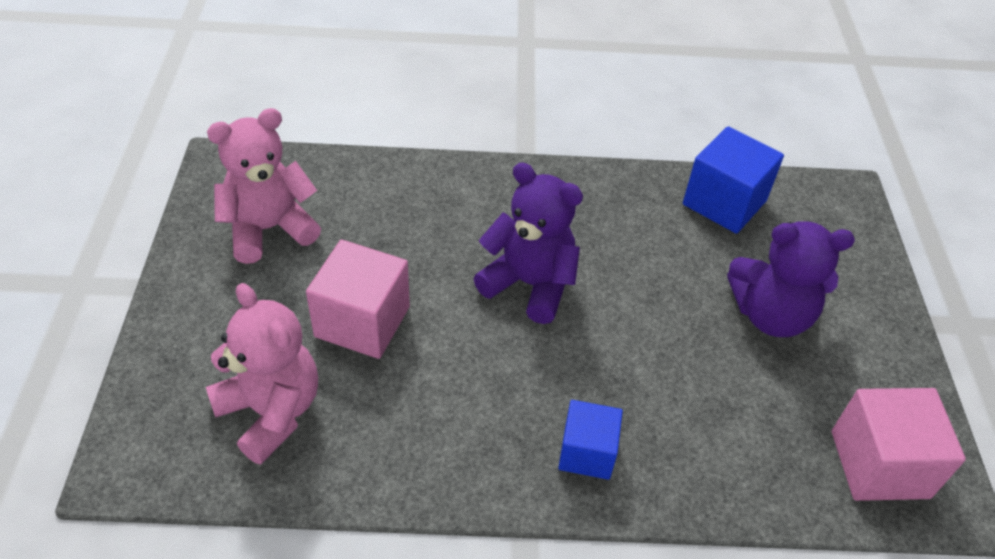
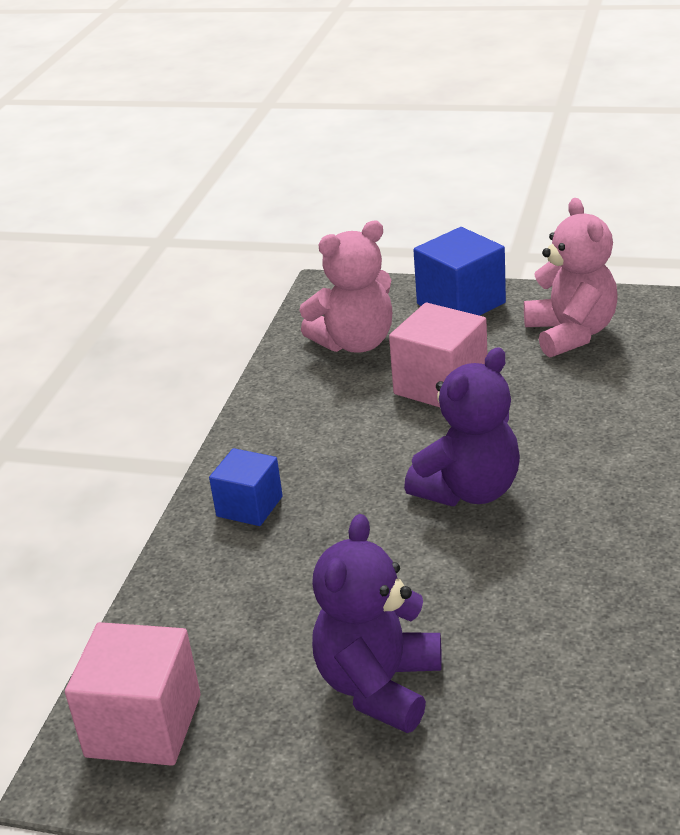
camera: 110 degrees right, 15 degrees down
(724, 202) = (595, 688): blue cube -> blue cube (461, 303)

